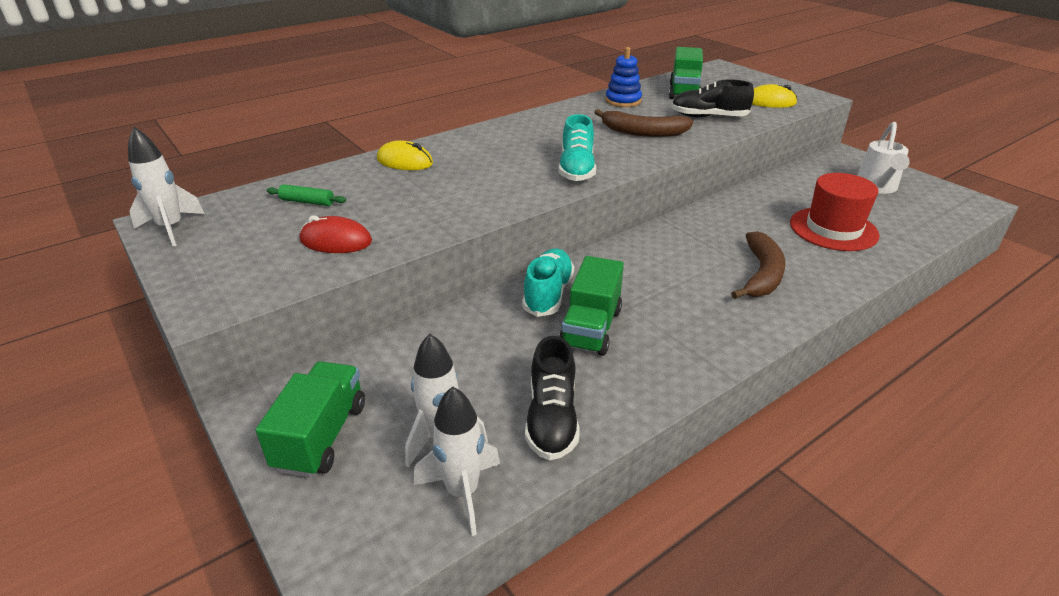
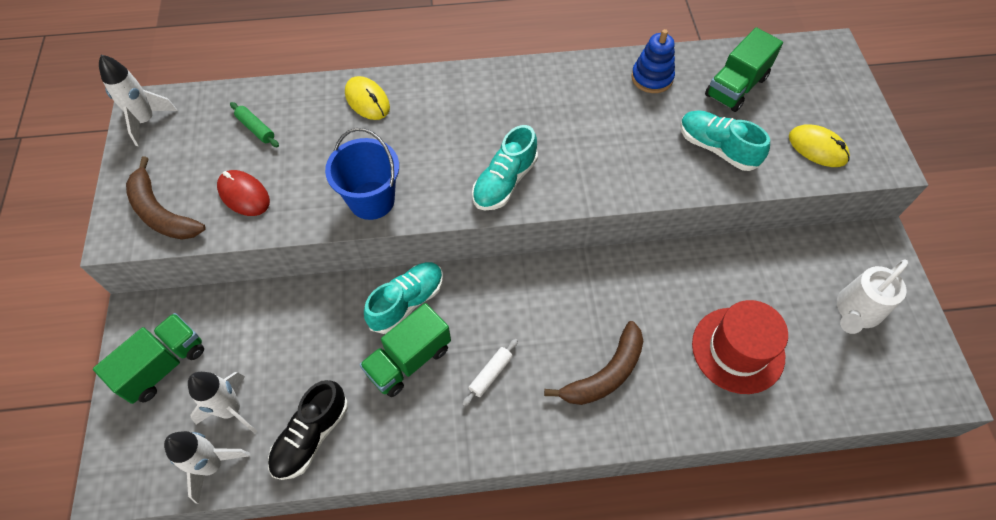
camera: 30 degrees right, 25 degrees up
(472, 208) = (371, 200): none -> blue bucket
(642, 132) = (620, 147): brown banana -> brown banana (161, 212)
(673, 309) = (490, 374): none -> white rolling pin
(708, 117) = (717, 148): black shoe -> turquoise shoe

